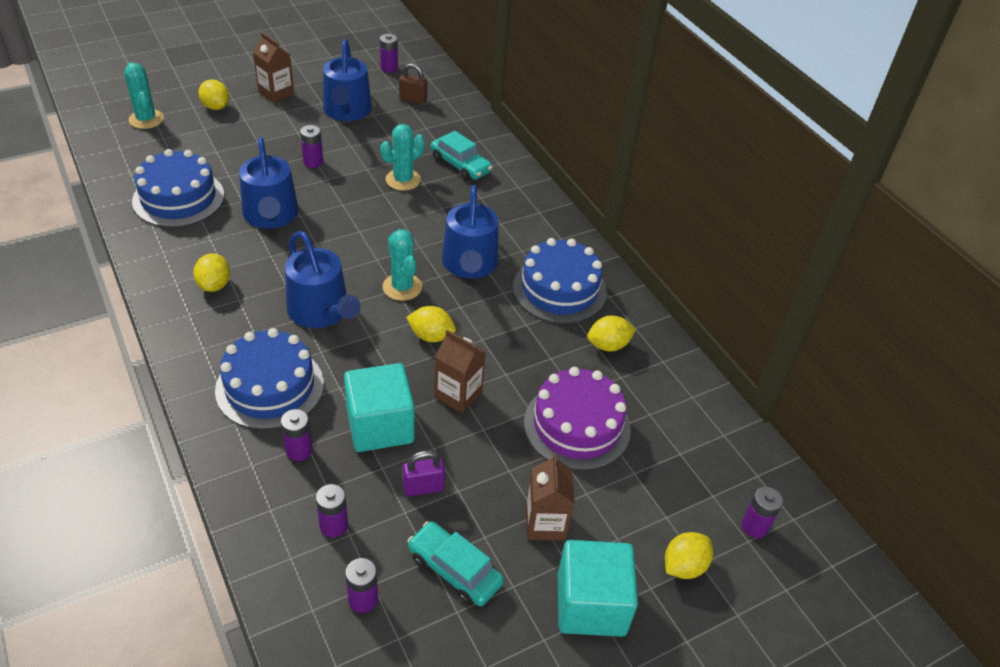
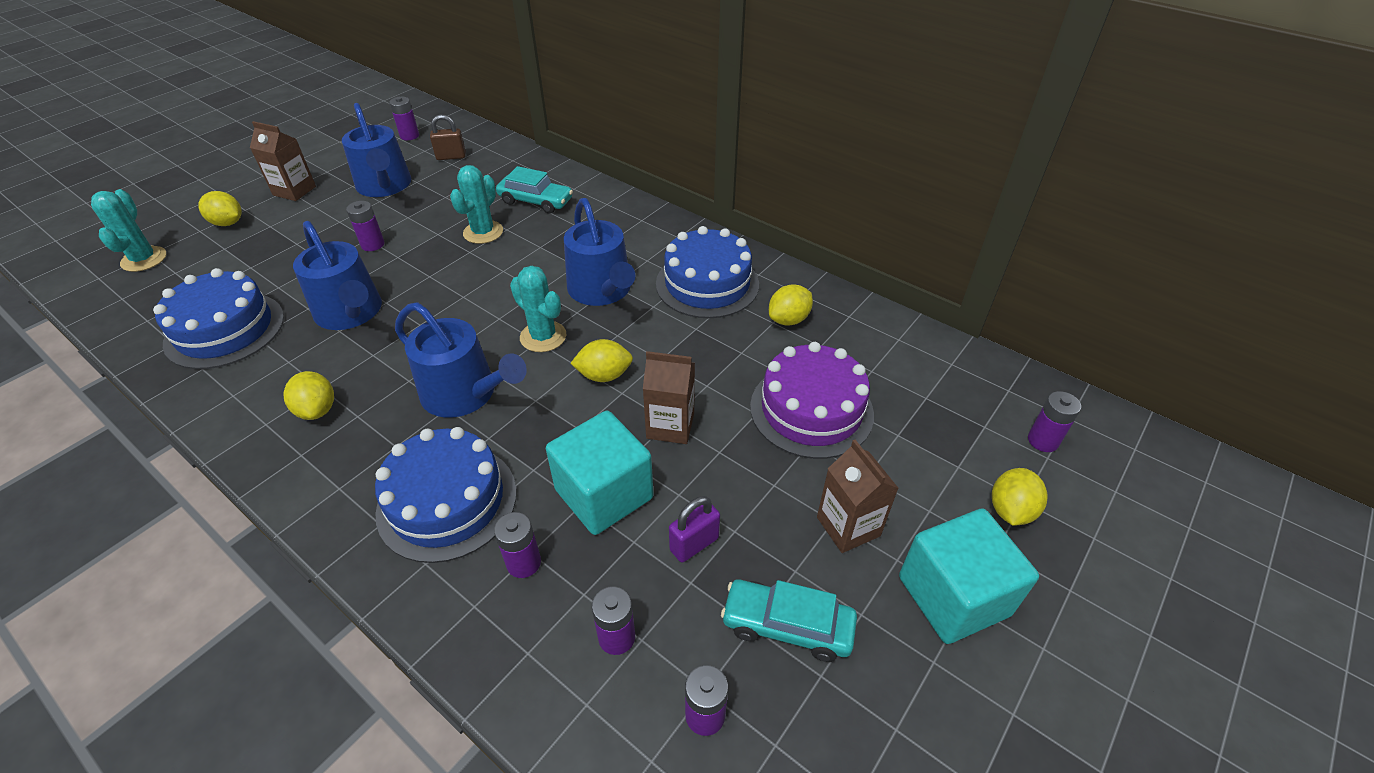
camera: 20 degrees left, 0 degrees up
(146, 119) = (144, 259): turquoise cactus -> turquoise cactus turned 45 degrees clockwise

